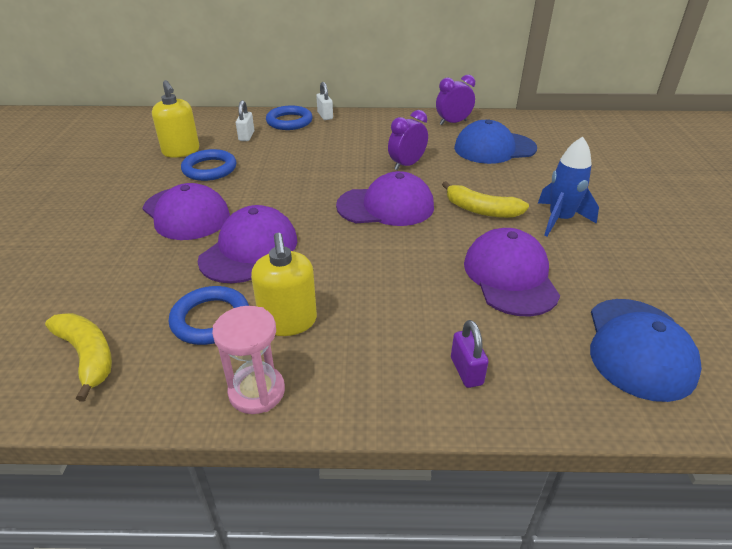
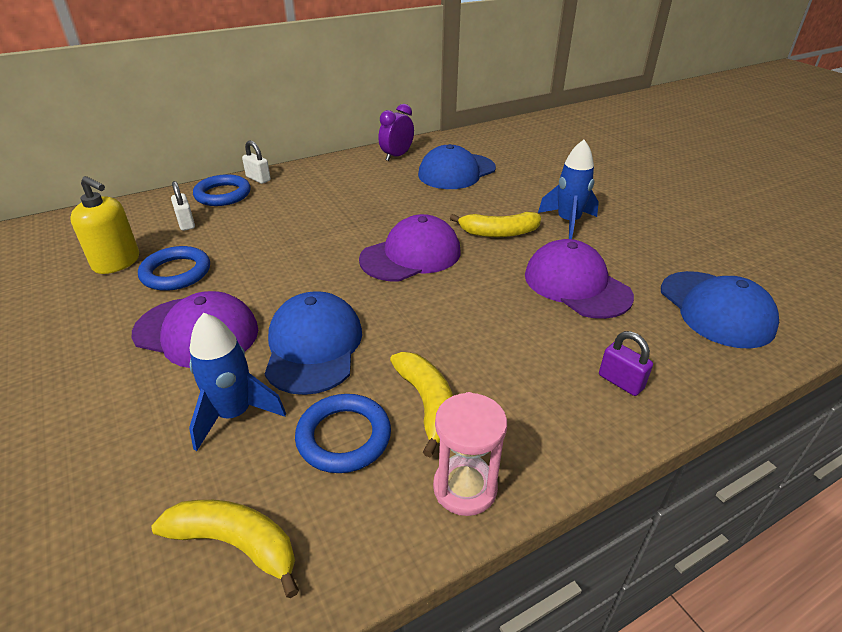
camera: 30 degrees left, 0 degrees up
(159, 275) = (234, 414): none -> blue rocket
(249, 250) = (313, 346): purple cap -> blue cap
(288, 321) = (427, 404): yellow soap dispenser -> yellow banana
(407, 165) = (392, 209): purple clock -> none

